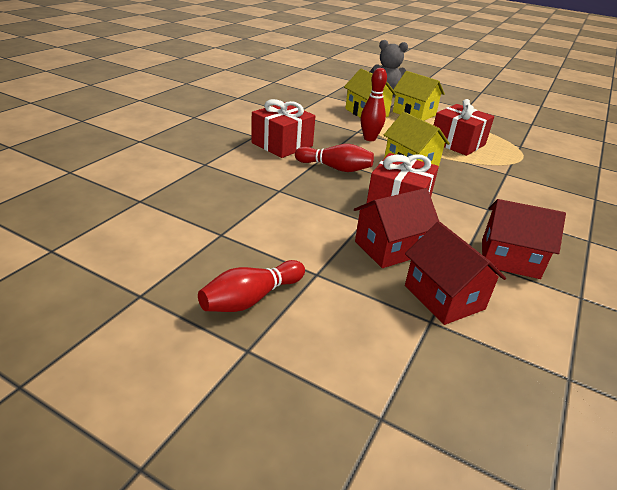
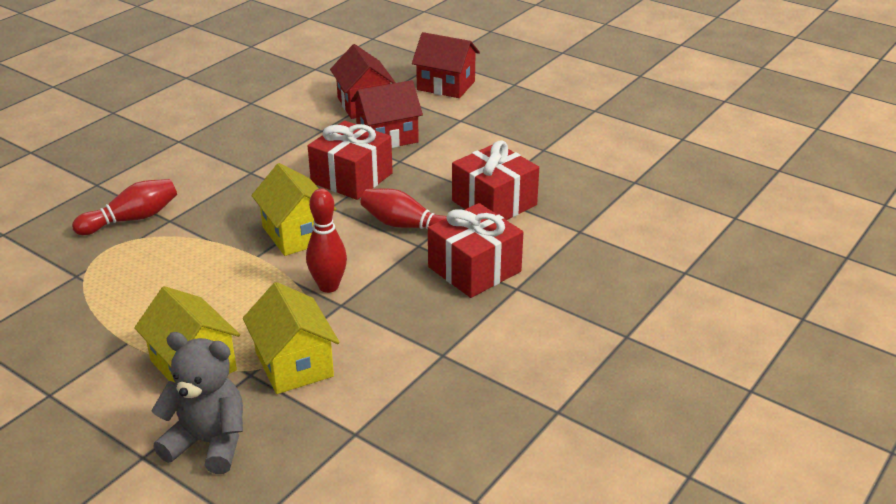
camera: 170 degrees left, 0 degrees up
(251, 298) = (513, 107): red bowling pin -> red bowling pin (132, 219)
(457, 143) = (183, 279): red gift -> red gift (494, 203)
(509, 259) = (280, 127): red house -> red house (446, 85)

